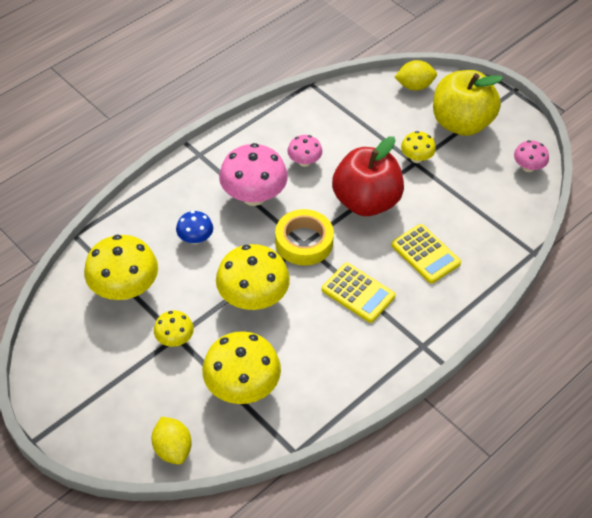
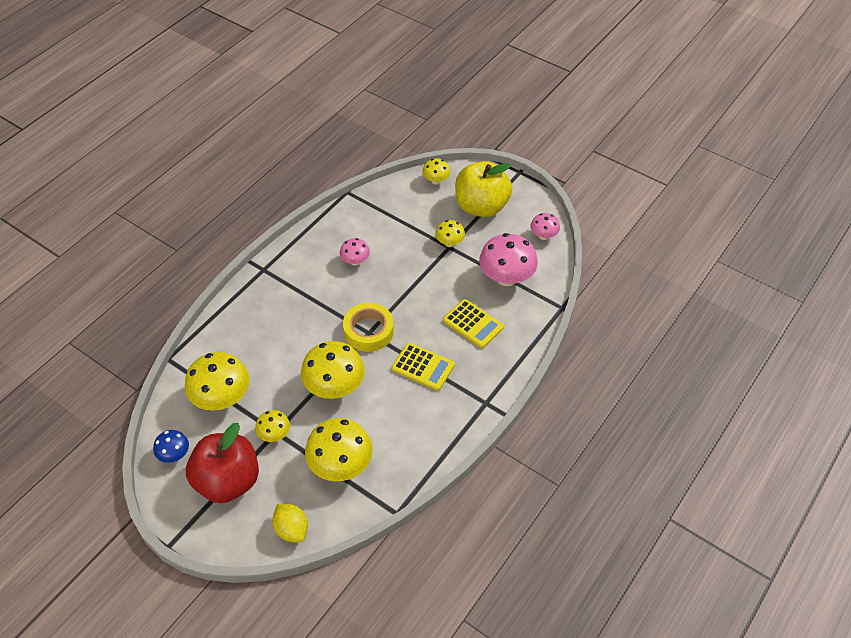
camera: 10 degrees left, 0 degrees up
(195, 238) = (275, 344): blue mushroom -> blue mushroom (174, 454)
(253, 196) = (318, 298): pink mushroom -> pink mushroom (506, 277)
(366, 201) = (414, 287): red apple -> red apple (228, 481)
(414, 86) = (436, 180): yellow lemon -> yellow mushroom

